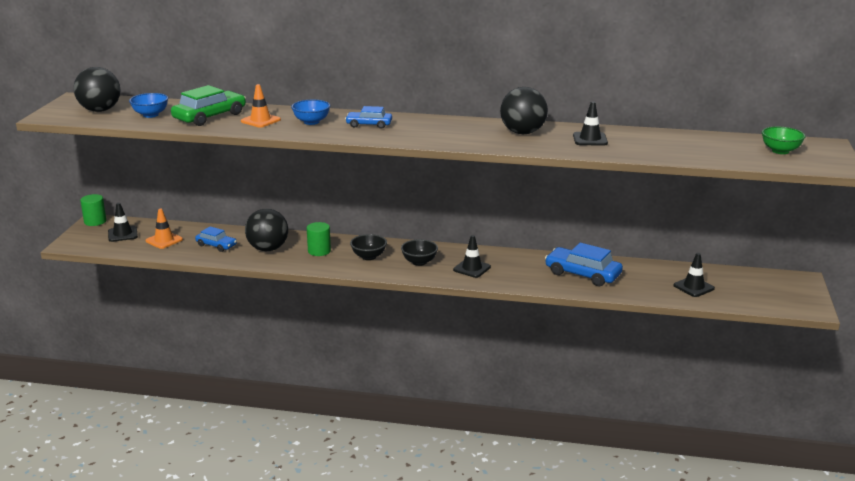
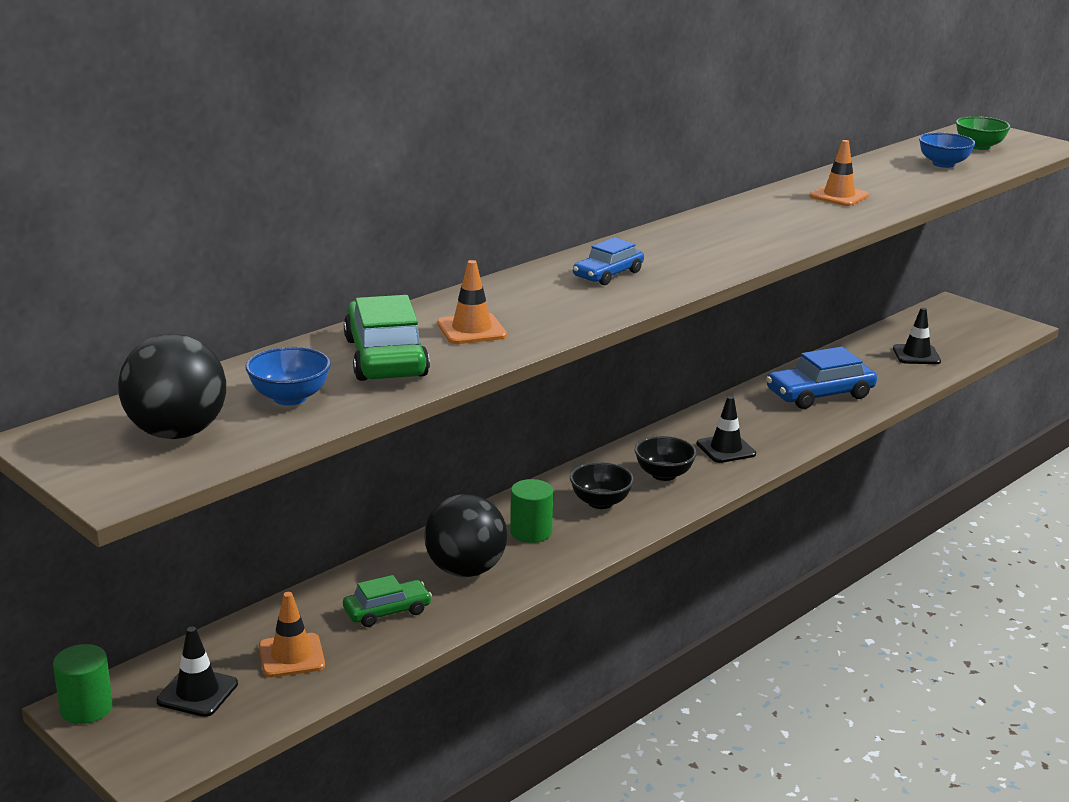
camera: 55 degrees left, 0 degrees up
(216, 245) = (387, 611): blue car -> green car
(311, 122) = (537, 302): blue bowl -> blue bowl (943, 164)
(522, 133) = (769, 215): black ball -> none
(590, 139) = (839, 196): black traffic cone -> orange traffic cone

